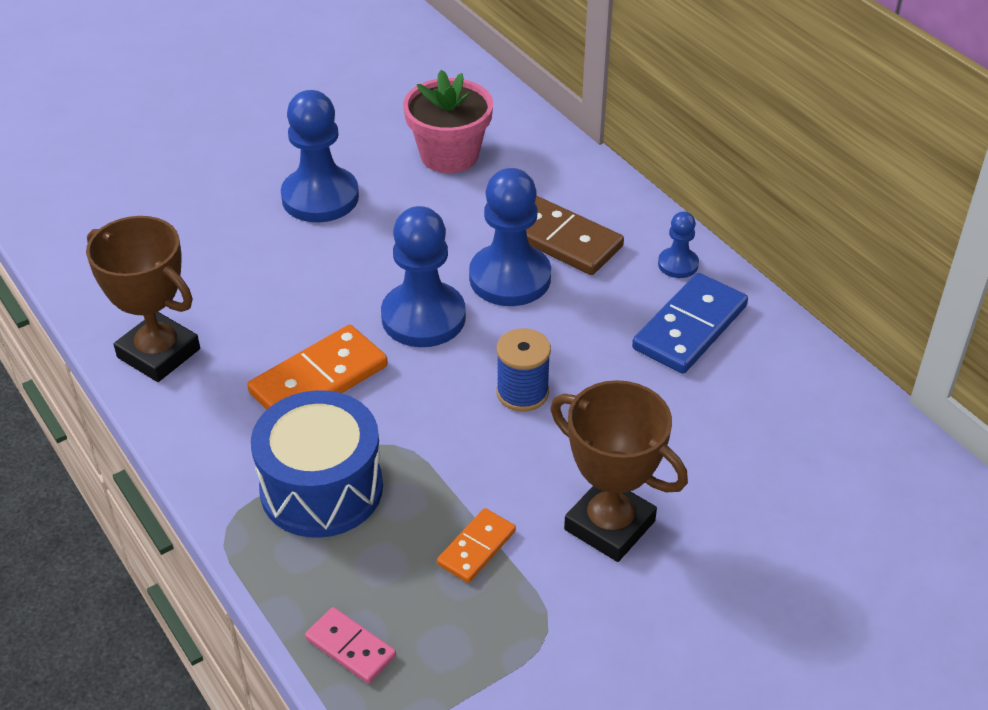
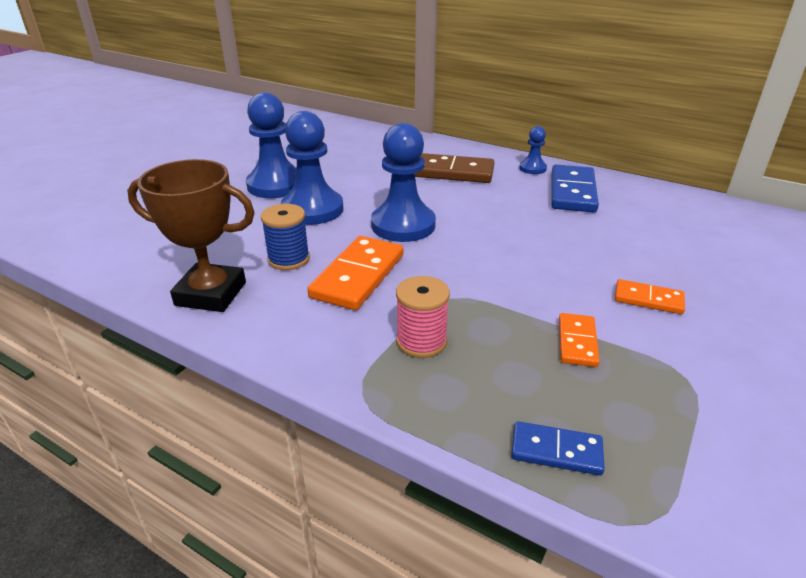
camera: 25 degrees left, 10 degrees down
(321, 488) = (421, 341): blue drum -> pink spool
(350, 647) = (556, 451): pink domino -> blue domino
(449, 155) = (346, 152): pink flower pot -> none
(510, 278) = (440, 195): blue pawn -> blue pawn (312, 209)
(522, 392) = (509, 246): blue spool -> blue spool (288, 259)
(609, 525) = (648, 299): brown trophy -> orange domino

